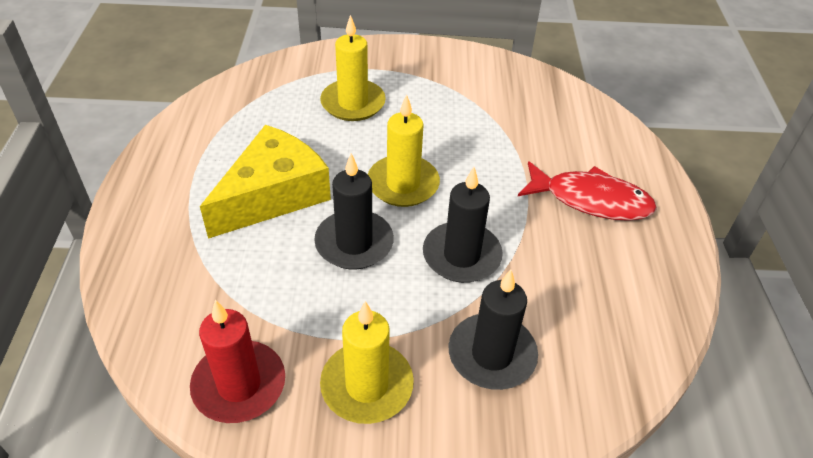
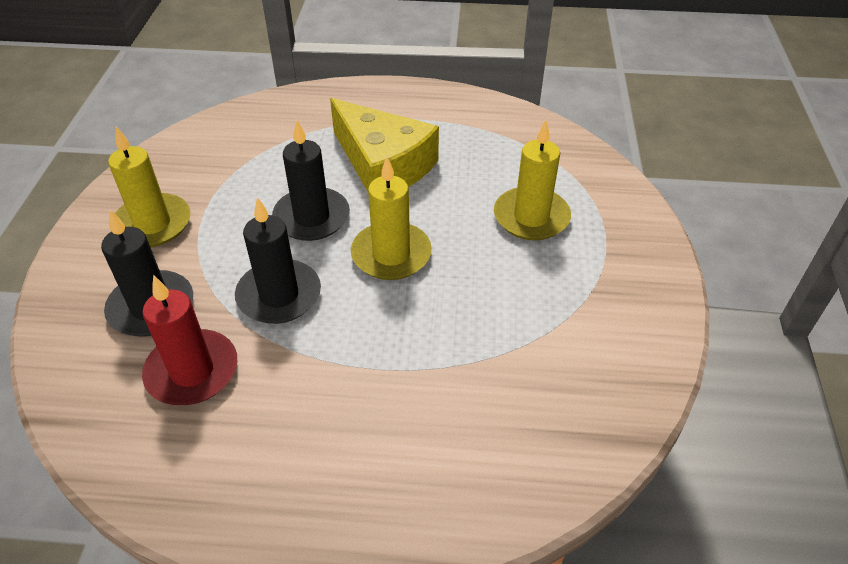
camera: 95 degrees right, 0 degrees up
(239, 385) = (181, 158): red candle -> red candle (192, 371)
(591, 200) = (347, 435): red fish -> none

